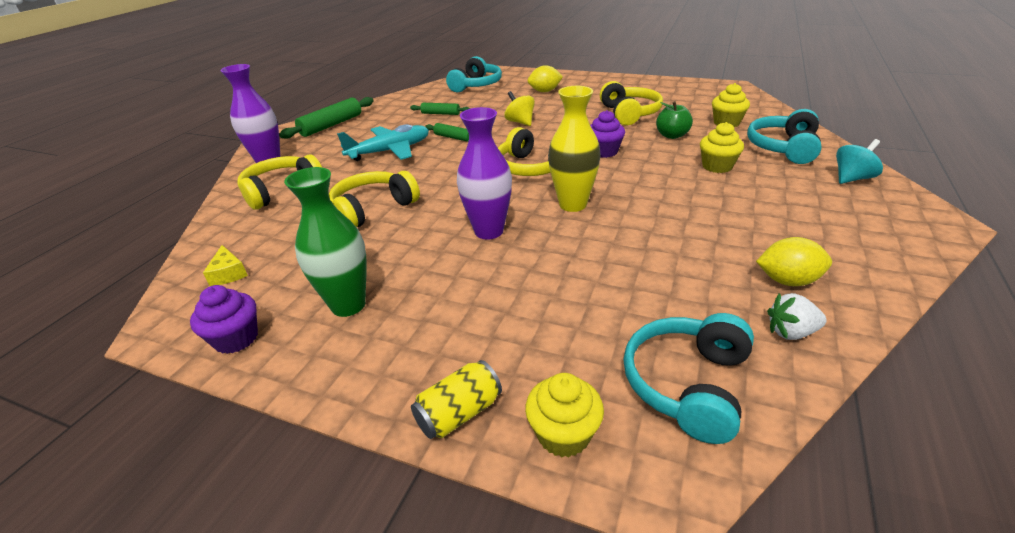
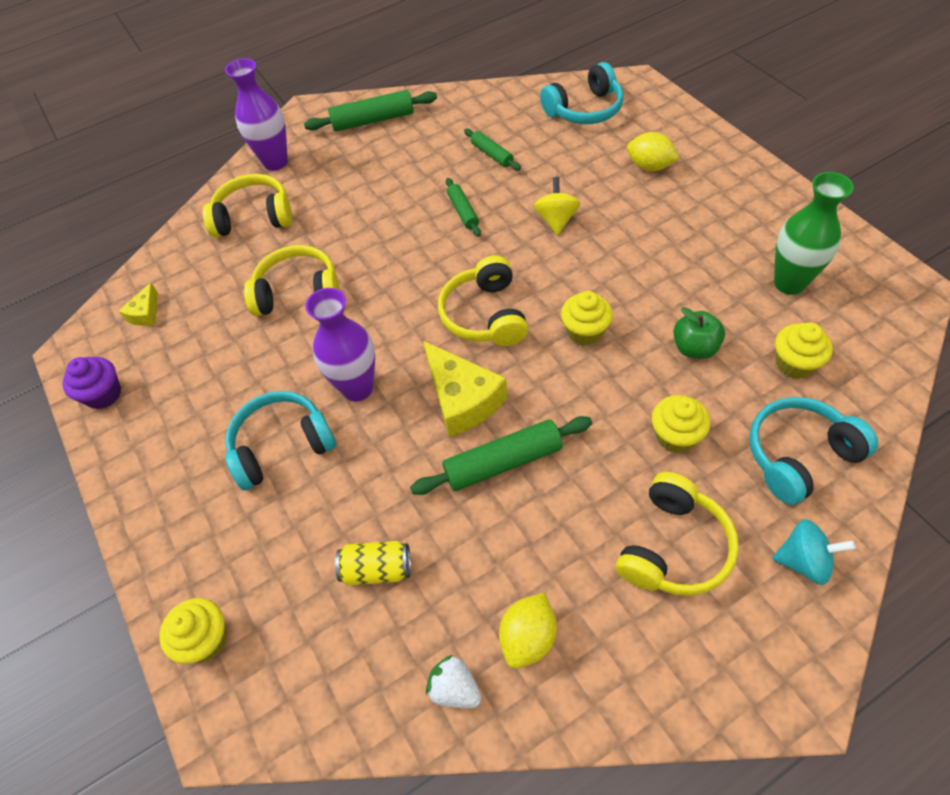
camera: 40 degrees right, 20 degrees up
(348, 305) = (189, 408): green vase -> green vase (789, 283)
(390, 151) = (386, 202): turquoise plane -> none
(459, 413) = (167, 570): yellow can -> yellow can (377, 569)
(573, 204) = (462, 399): yellow vase -> yellow cheese
(604, 152) = (585, 331): purple cupcake -> yellow cupcake
(629, 113) = (697, 273): yellow headphones -> yellow headphones (673, 547)
(642, 217) = (503, 462): none -> green rolling pin
(687, 384) = (321, 668): turquoise headphones -> turquoise headphones (281, 446)
(787, 281) = (528, 637): yellow lemon -> yellow lemon turned 75 degrees clockwise

